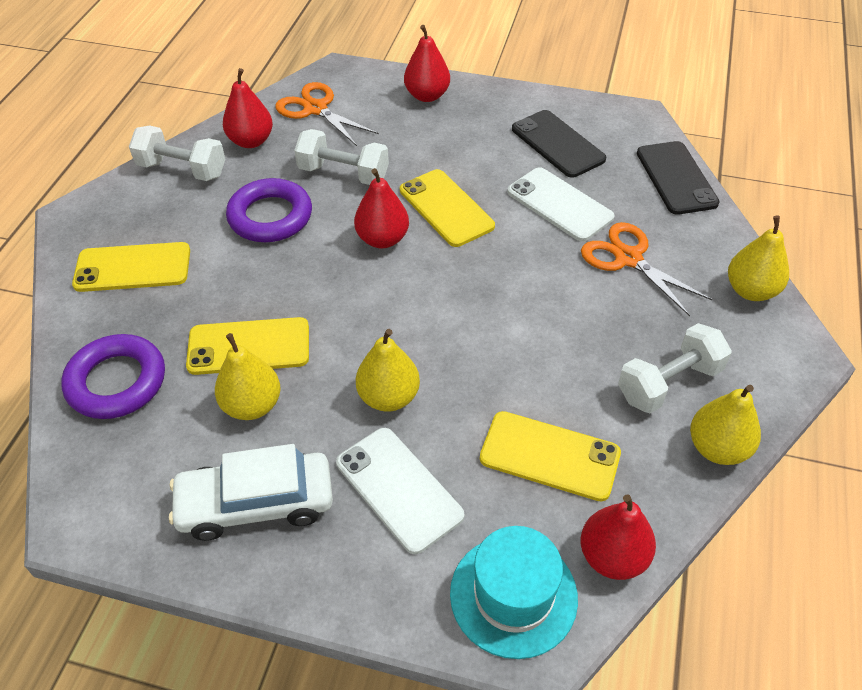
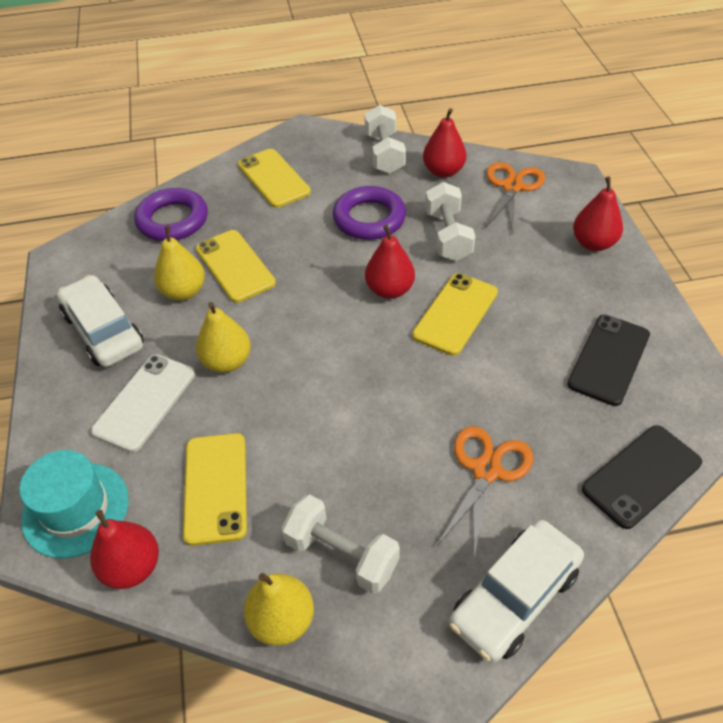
camera: 65 degrees right, 0 degrees up
(559, 204) = (522, 391): white phone -> none
(751, 290) = (514, 597): yellow pear -> white car

